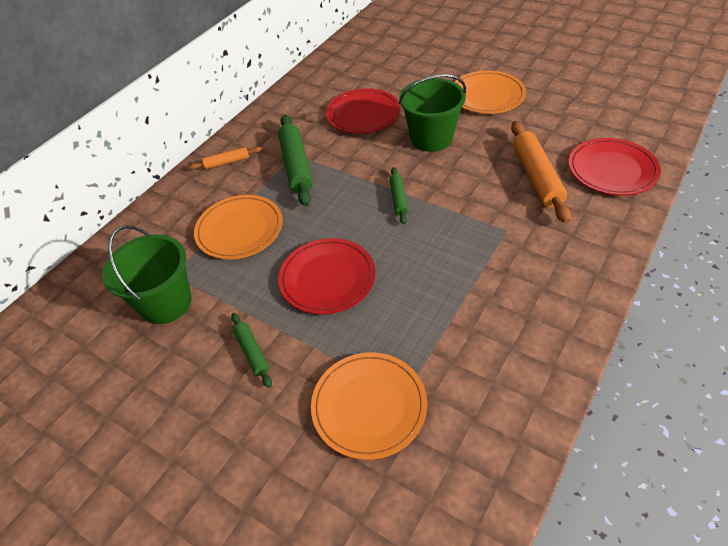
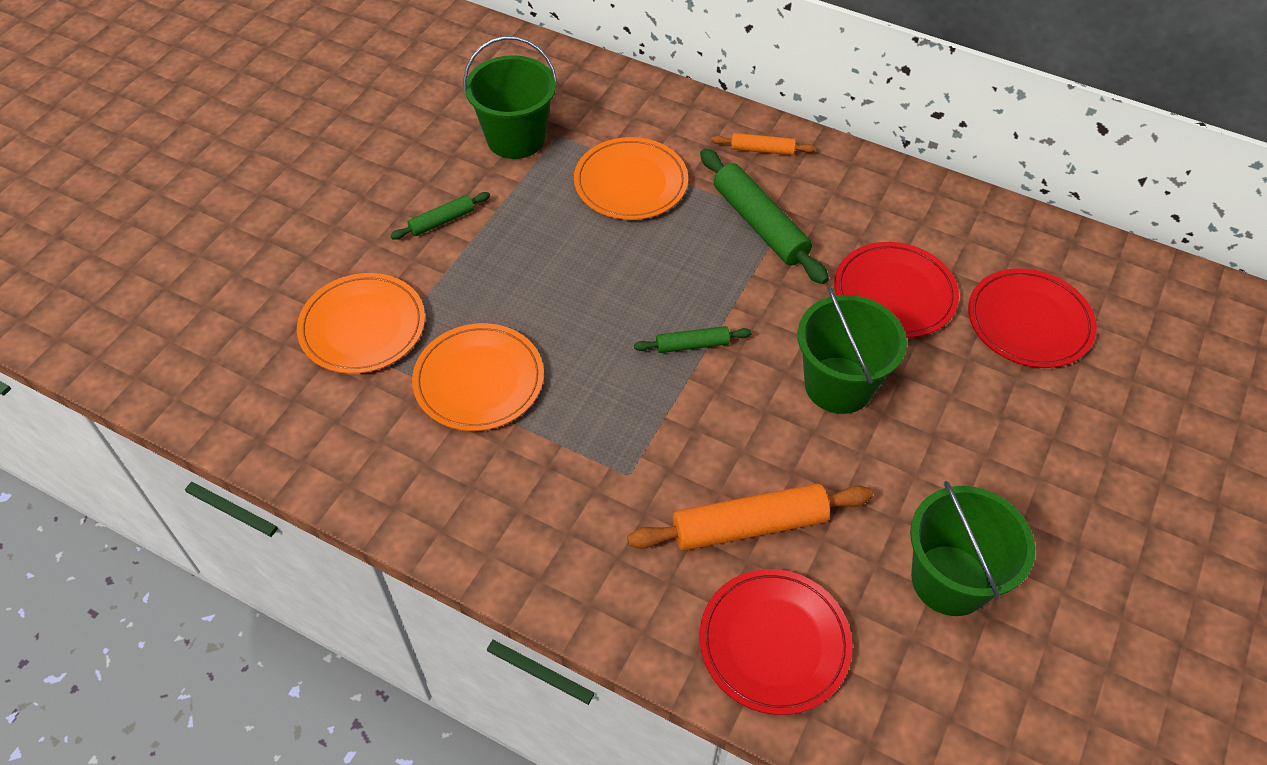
camera: 80 degrees right, 5 degrees up
(227, 162) = (762, 150): orange rolling pin -> orange rolling pin turned 60 degrees counterclockwise
(296, 165) = (759, 224): green rolling pin -> green rolling pin turned 75 degrees clockwise
(327, 278) = (545, 277): red plate -> red plate (1029, 321)
(487, 95) = (974, 470): orange plate -> orange plate (479, 380)
(556, 108) = (950, 580): none -> green bucket

